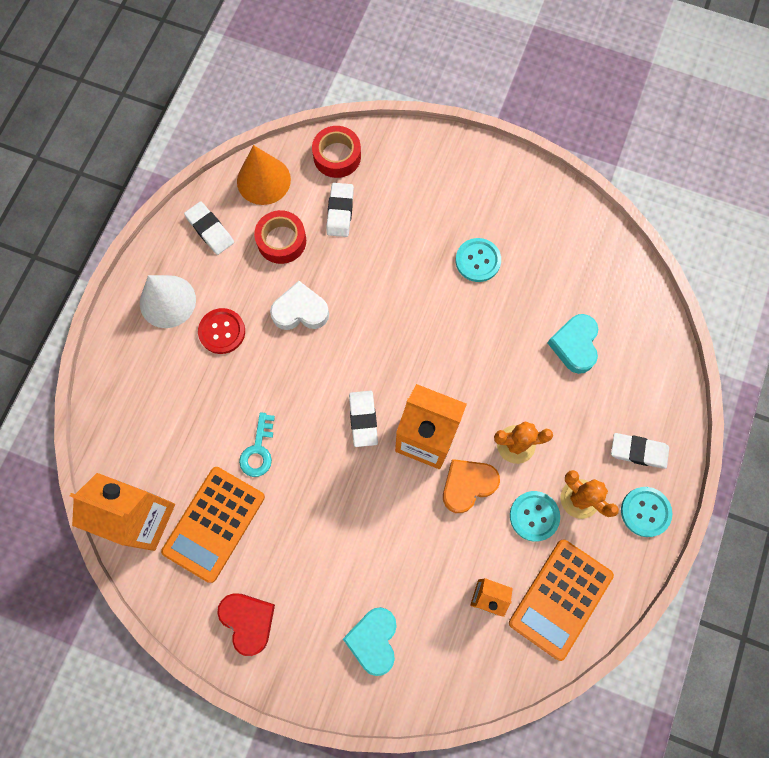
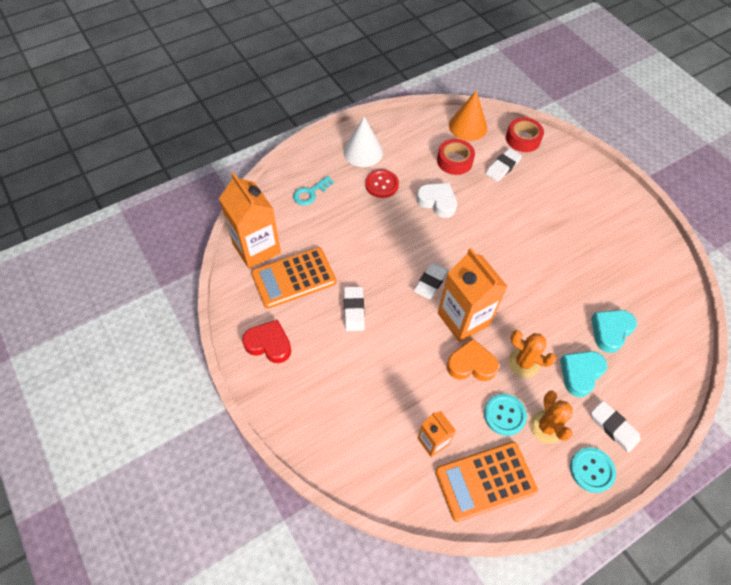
camera: 35 degrees right, 15 degrees down
(210, 230) = (416, 132): white eraser -> white eraser (353, 310)
(248, 621) = (269, 344): red heart -> red heart turned 75 degrees counterclockwise
(258, 450) = (352, 257): turquoise key -> turquoise key (310, 193)
(373, 640) = (336, 411): turquoise heart -> turquoise heart (580, 374)
(478, 261) = (575, 243): turquoise button -> none

